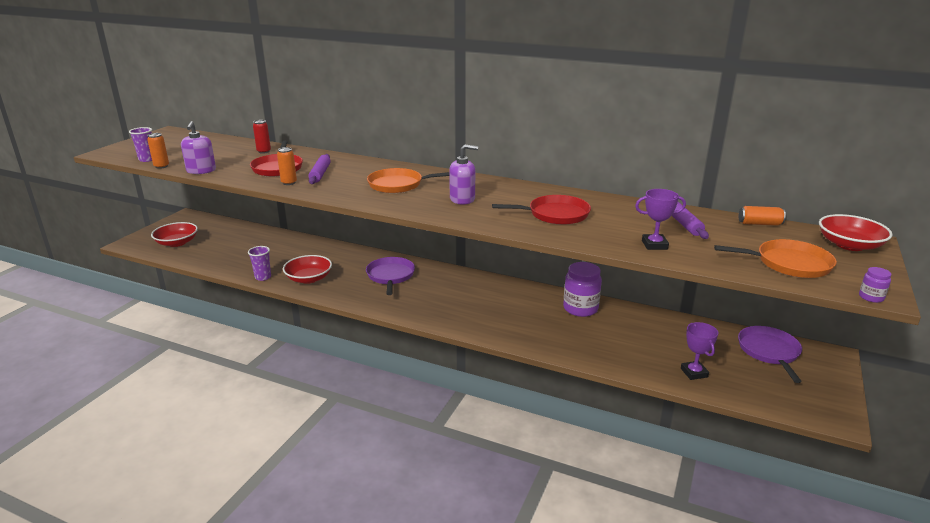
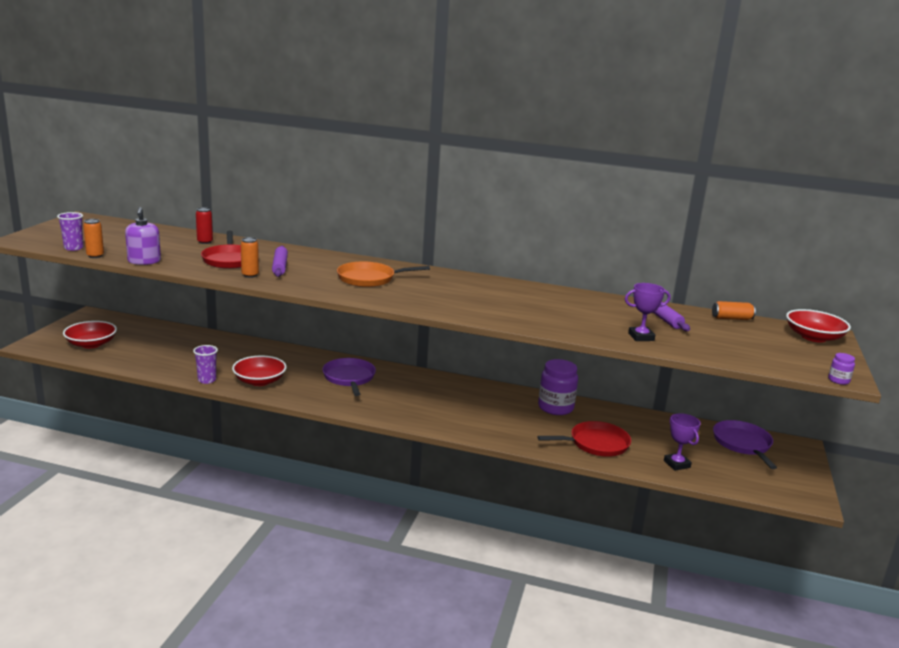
camera: 10 degrees left, 5 degrees down
(462, 199) = (441, 293): purple soap dispenser -> none
(555, 214) = (539, 309): red pan -> red pan (596, 444)
(789, 264) = (765, 353): orange pan -> none

